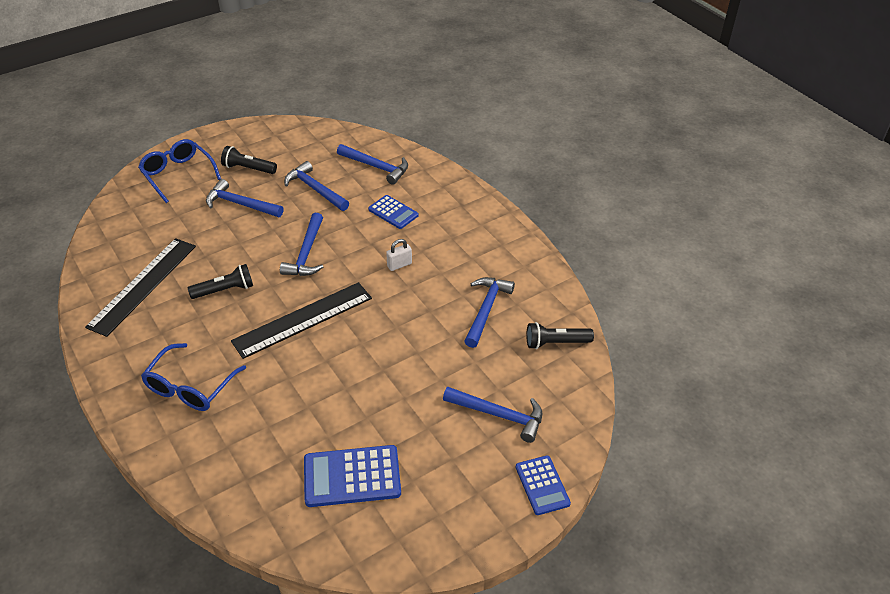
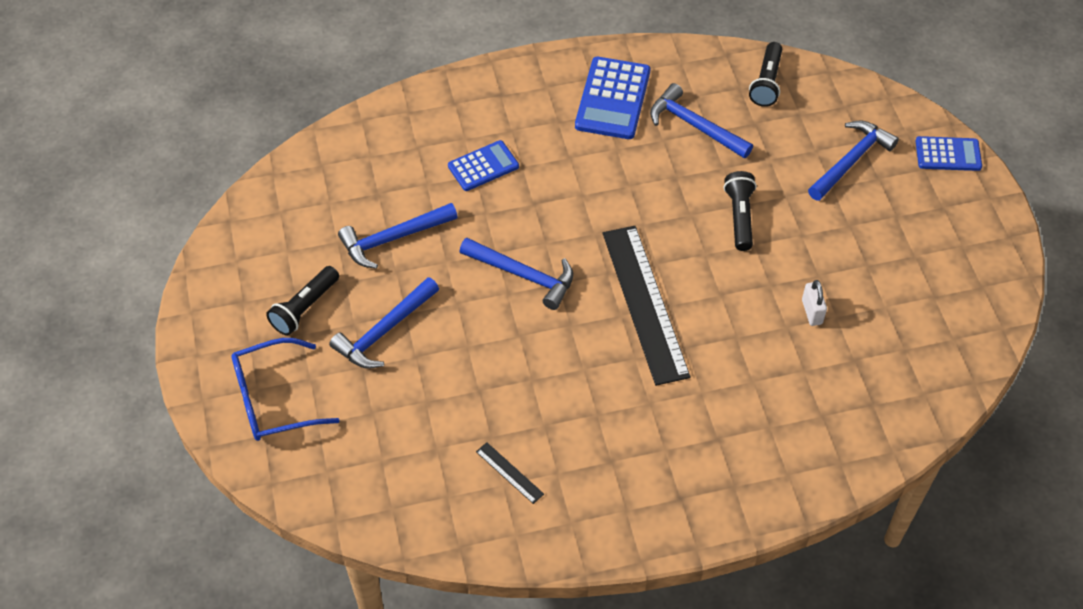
camera: 70 degrees left, 10 degrees up
(143, 285) = (509, 473): black ruler -> black ruler, size x0.40
(190, 387) = (719, 440): blue glasses -> none
(225, 290) = (558, 378): black flashlight -> black flashlight (739, 217)
(352, 477) = (896, 307): blue calculator -> blue calculator (613, 99)
(376, 167) = (378, 160): blue hammer -> none
(399, 265) = (586, 185): white padlock -> white padlock (812, 312)

